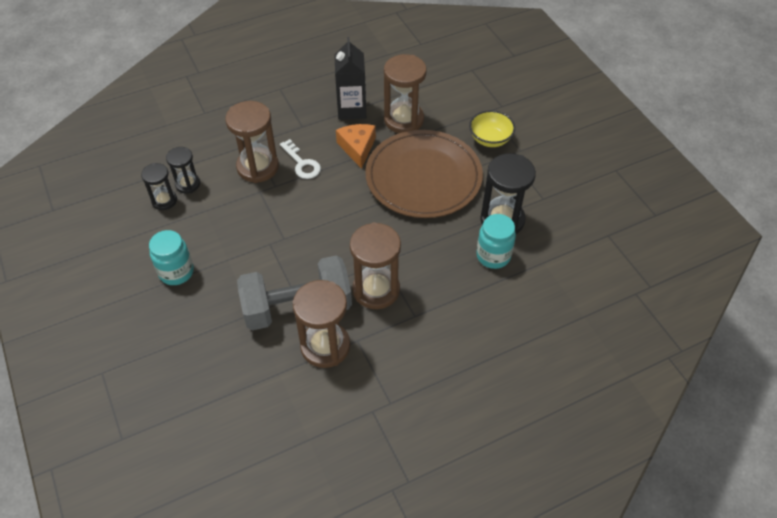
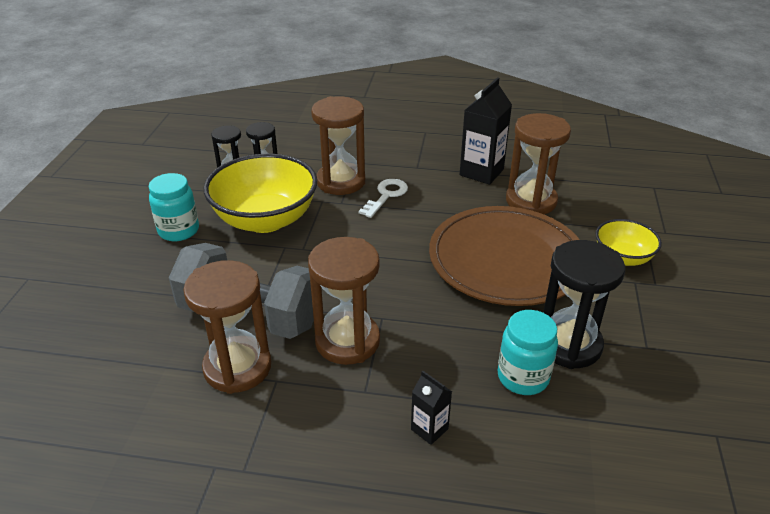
camera: 35 degrees right, 15 degrees down
(233, 229) = (265, 219): none -> yellow bowl
(302, 163) = (386, 195): white key -> white key turned 150 degrees counterclockwise
(357, 148) = (456, 205): orange cheese -> none
(469, 317) = (429, 429): none -> black carton

